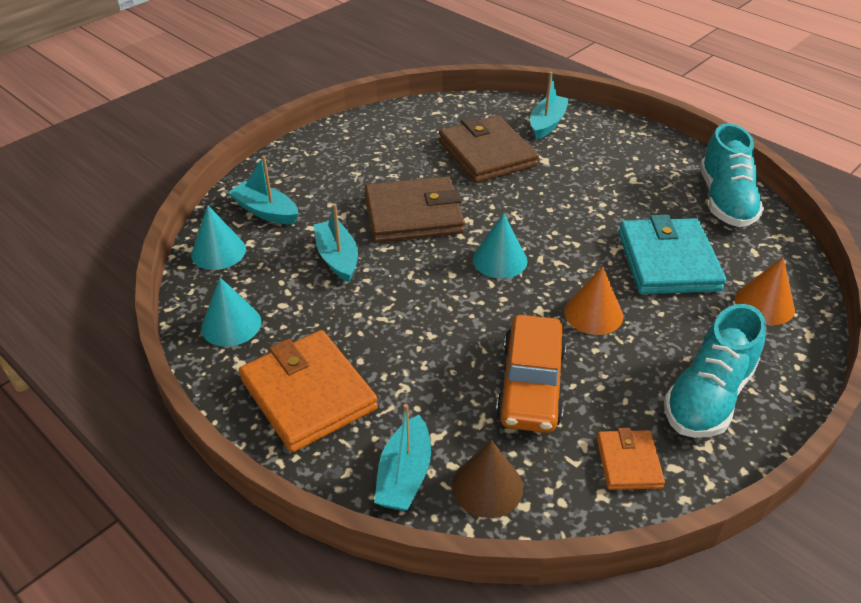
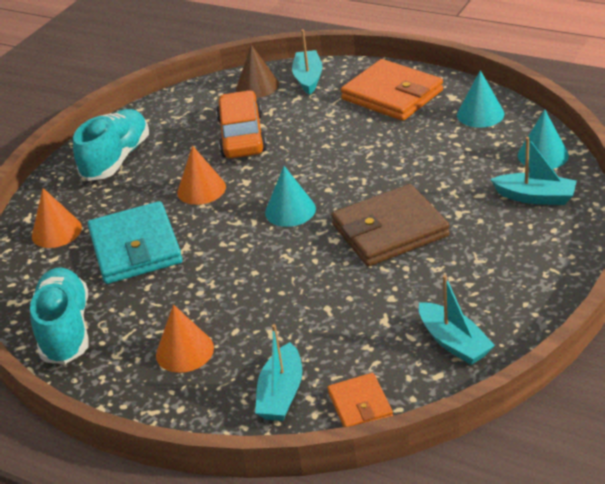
camera: 170 degrees right, 5 degrees down
(337, 258) = (435, 176): turquoise boat -> turquoise boat (454, 342)
(487, 154) = (344, 323): brown wallet -> none
(617, 163) = (184, 351): none -> orange cone
(628, 462) = (173, 115): orange wallet -> orange wallet (360, 405)

